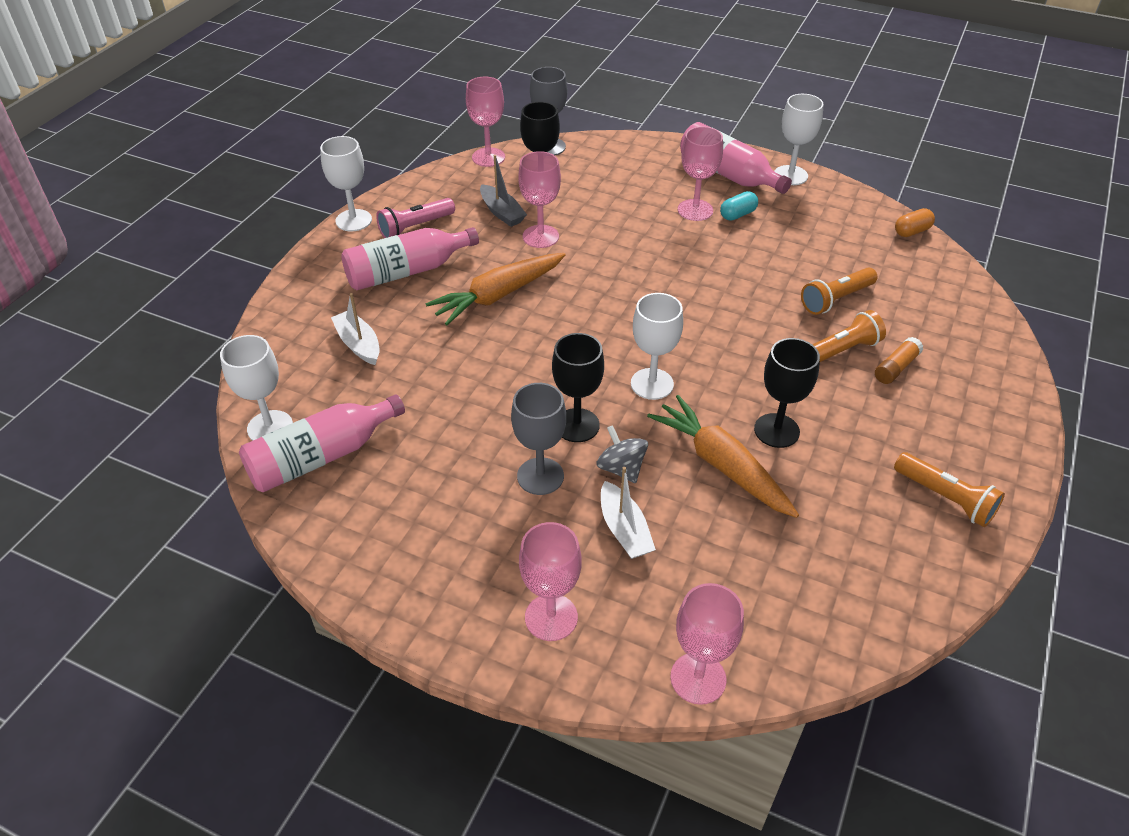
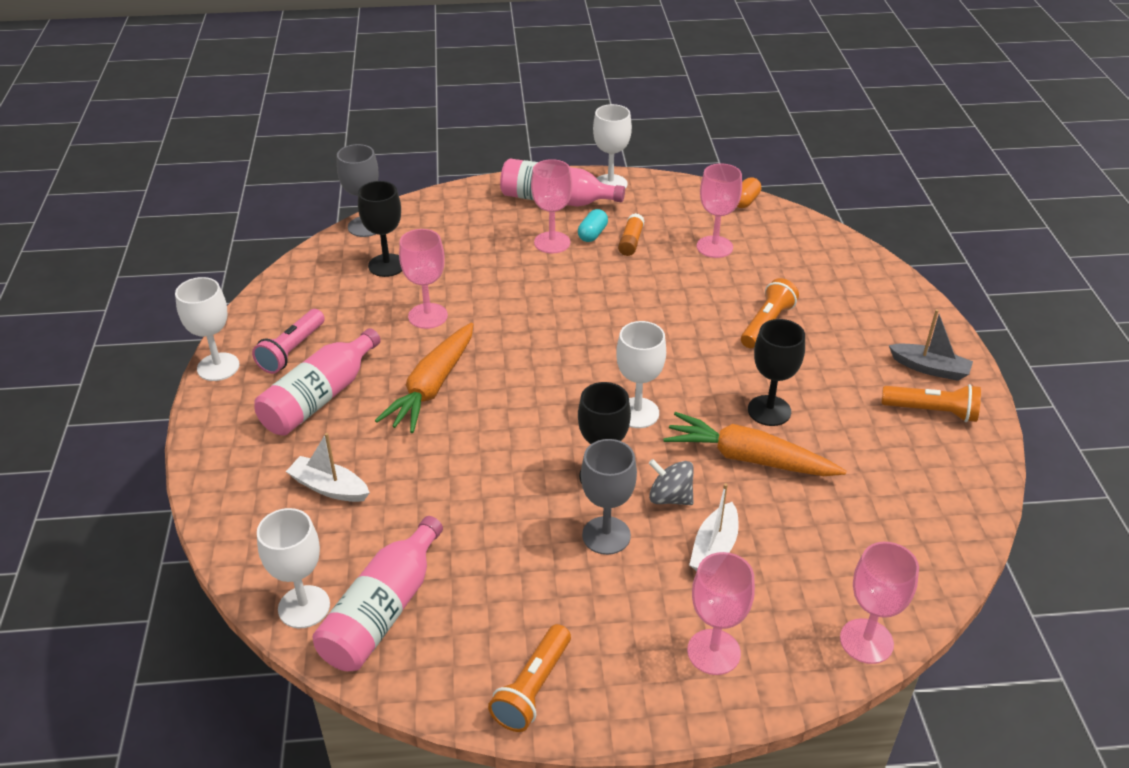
camera: 30 degrees left, 5 degrees down
(488, 157) = (311, 256): pink goblet -> pink goblet (714, 247)
(502, 212) = (370, 306): grey boat -> grey boat (930, 368)
(624, 530) = (714, 549): white boat -> white boat turned 75 degrees clockwise
(836, 299) = (730, 281): orange flashlight -> orange flashlight (532, 688)
(896, 367) = (819, 321): orange glue stick -> orange glue stick (631, 241)

